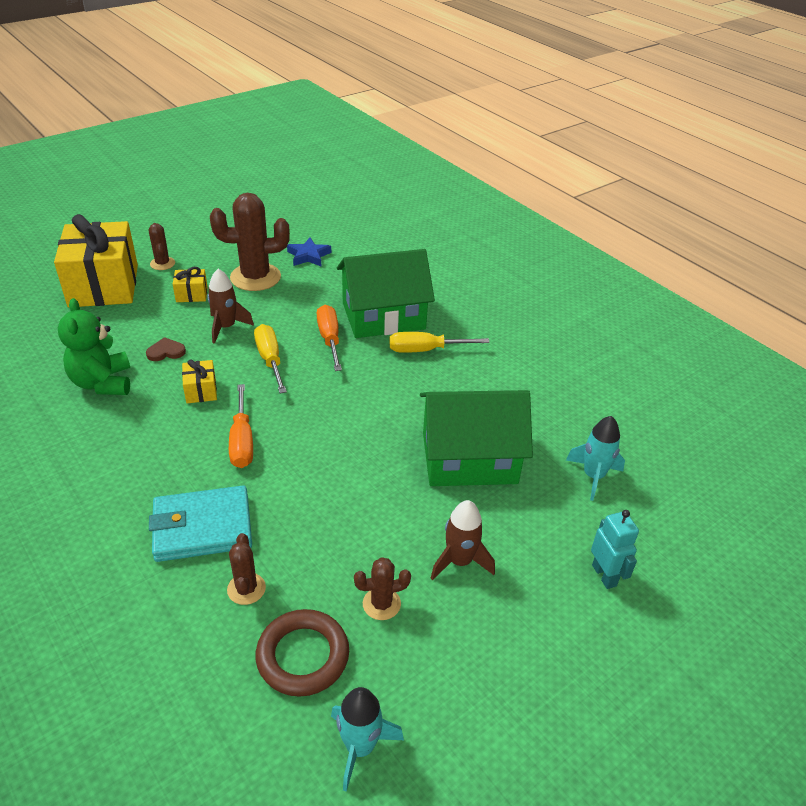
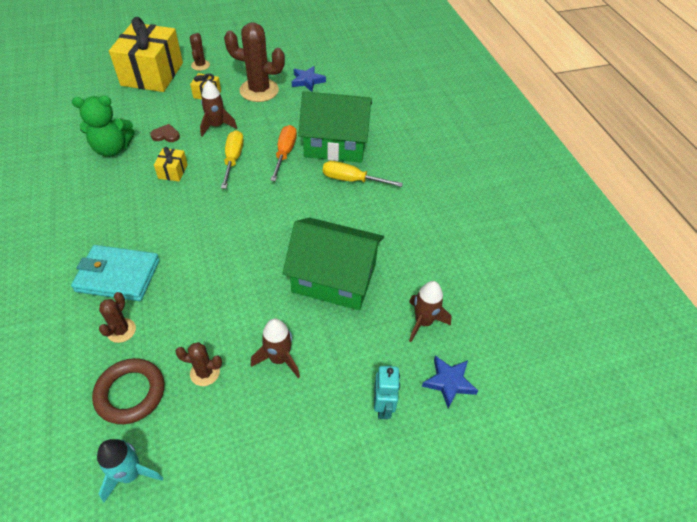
camera: 20 degrees right, 10 degrees up
(102, 383) = (112, 149): green teddy bear -> green teddy bear turned 105 degrees counterclockwise
(242, 441) = (179, 218): orange screwdriver -> none
(593, 476) = (423, 322): turquoise rocket -> brown rocket
(656, 529) = (449, 382): none -> blue star

